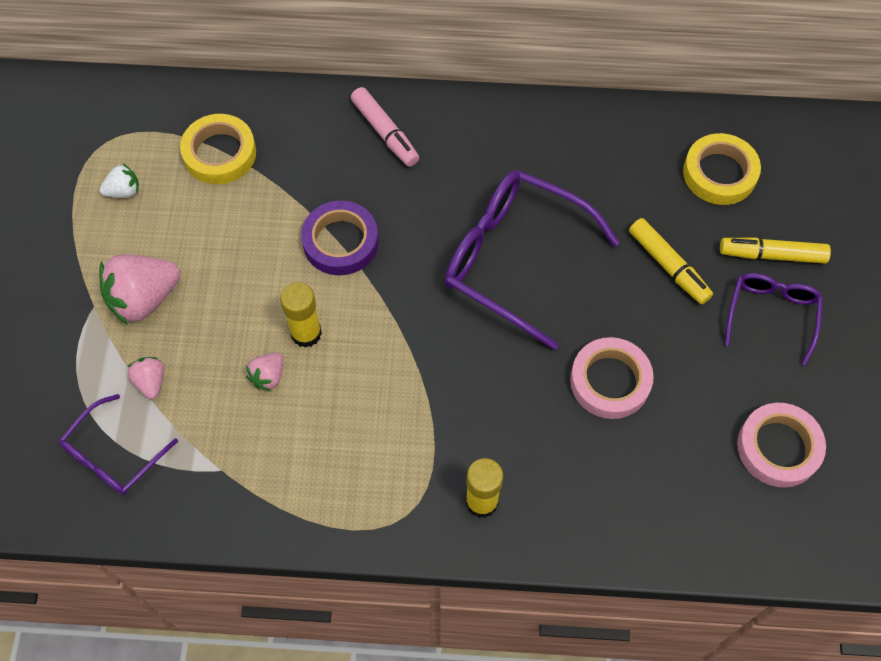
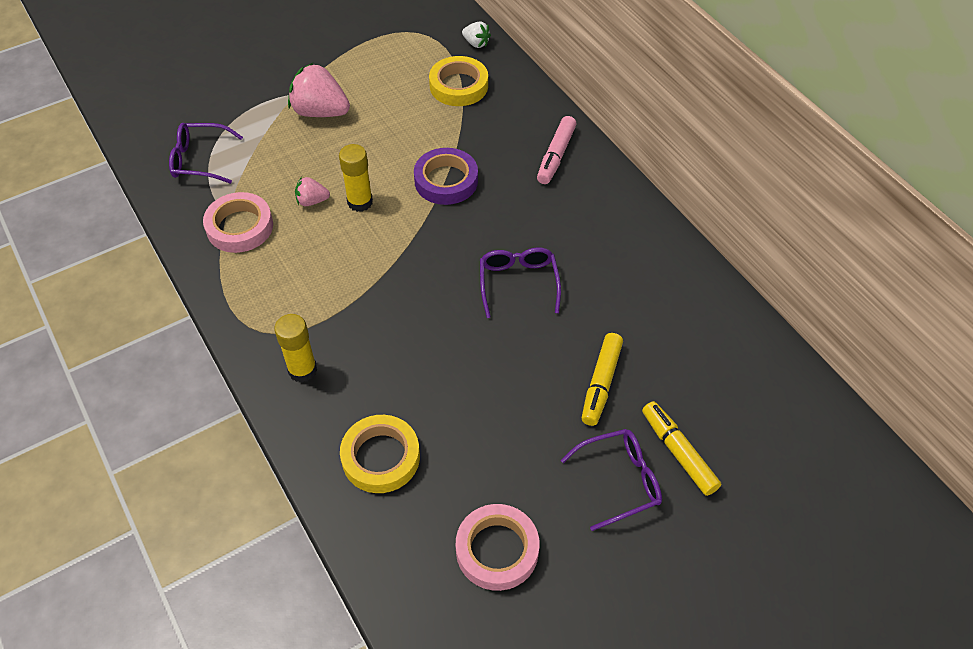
camera: 55 degrees right, 10 degrees down
(124, 191) = (389, 60): white strawberry -> white strawberry (476, 43)
(151, 382) = (264, 148): pink strawberry -> none
(514, 259) = (518, 283): purple glasses -> purple glasses, size x0.56
(610, 381) = (464, 398): pink tape -> pink tape (240, 227)
(719, 173) = (722, 374): yellow tape -> yellow tape (381, 457)

